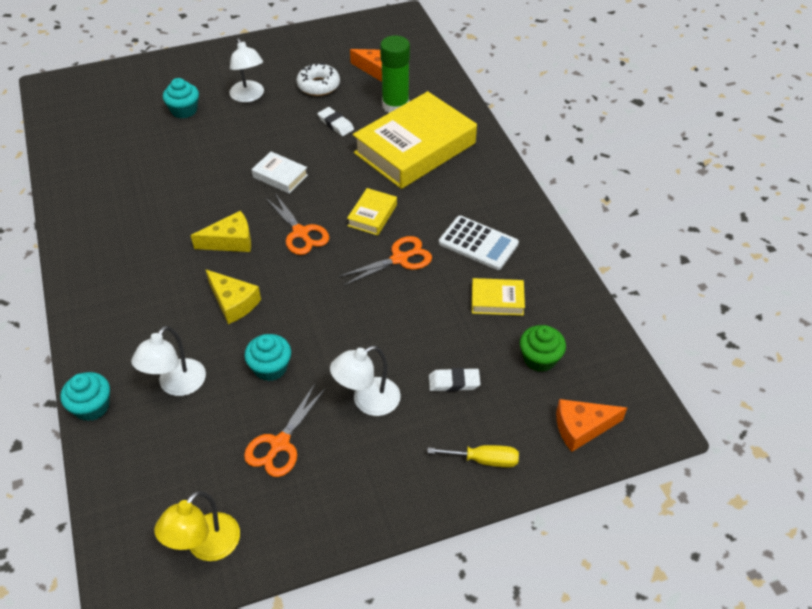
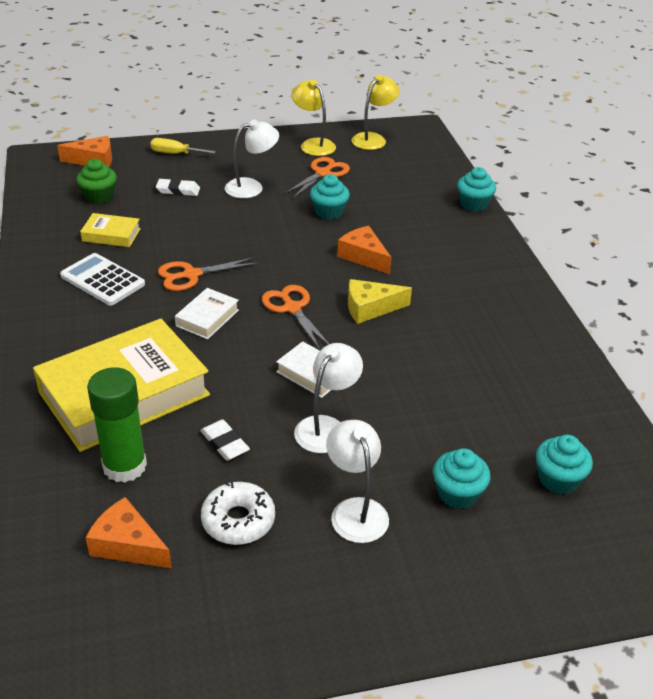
camera: 175 degrees left, 10 degrees down
(116, 124) = (558, 479): none -> turquoise cupcake
(176, 385) = (407, 209): white lamp -> white lamp (326, 427)
(233, 302) = (363, 257): yellow cheese -> orange cheese
(296, 515) = (313, 144): none -> yellow lamp
(372, 215) = (207, 318): yellow book -> white book

